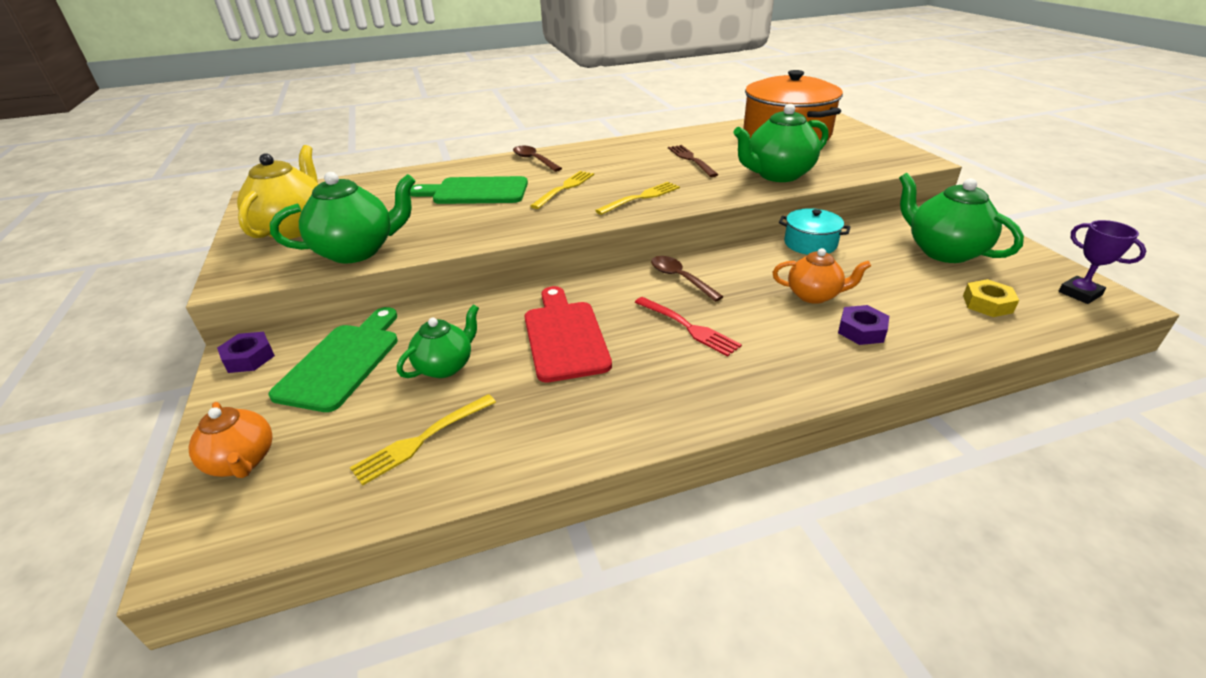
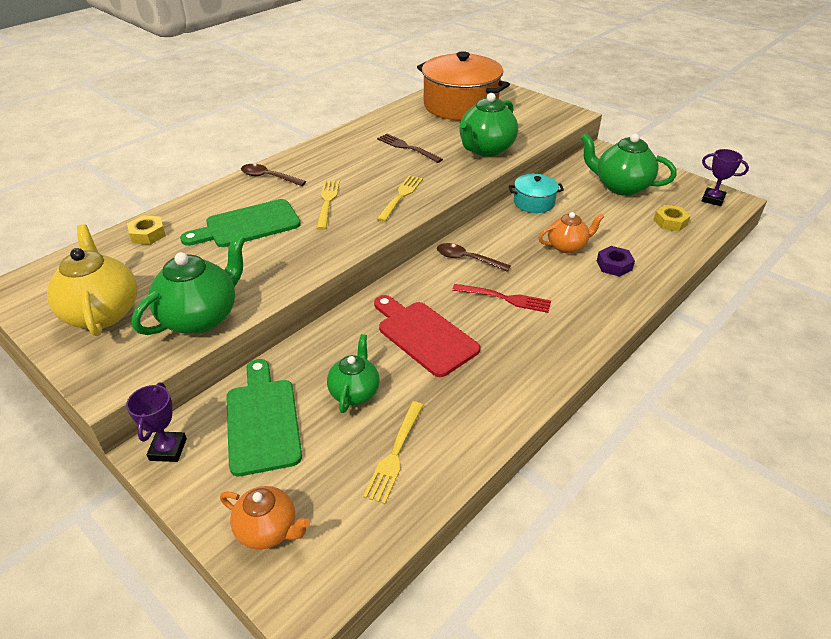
camera: 30 degrees left, 5 degrees up
(249, 358) = (168, 449): purple nut -> purple trophy
(391, 182) = (148, 234): none -> yellow nut

